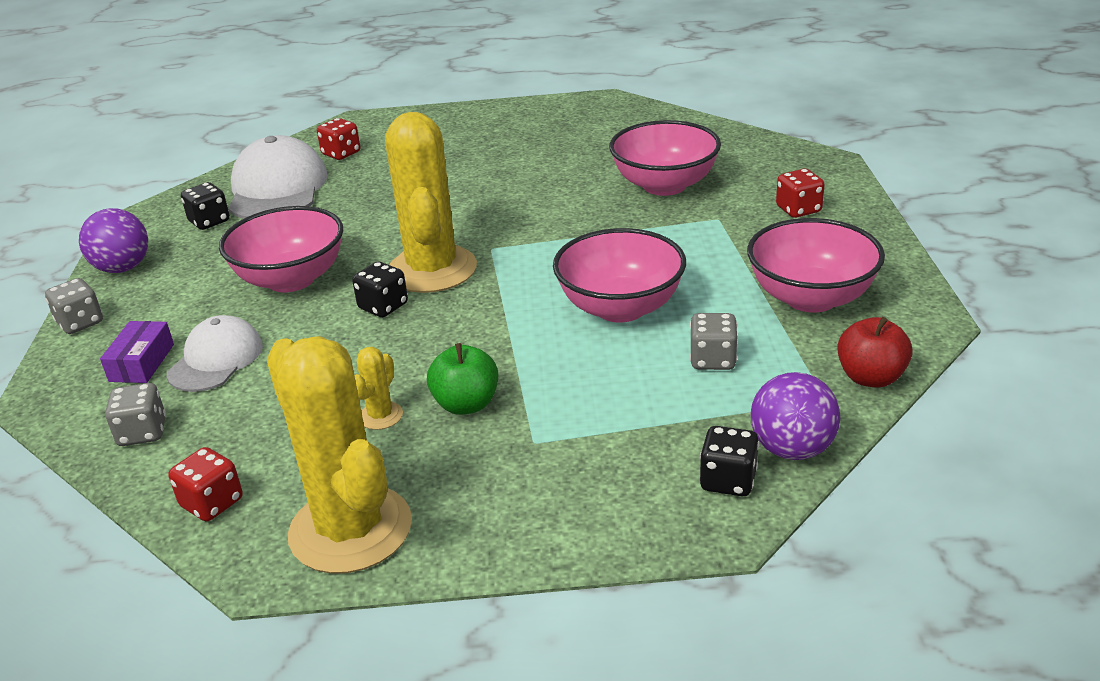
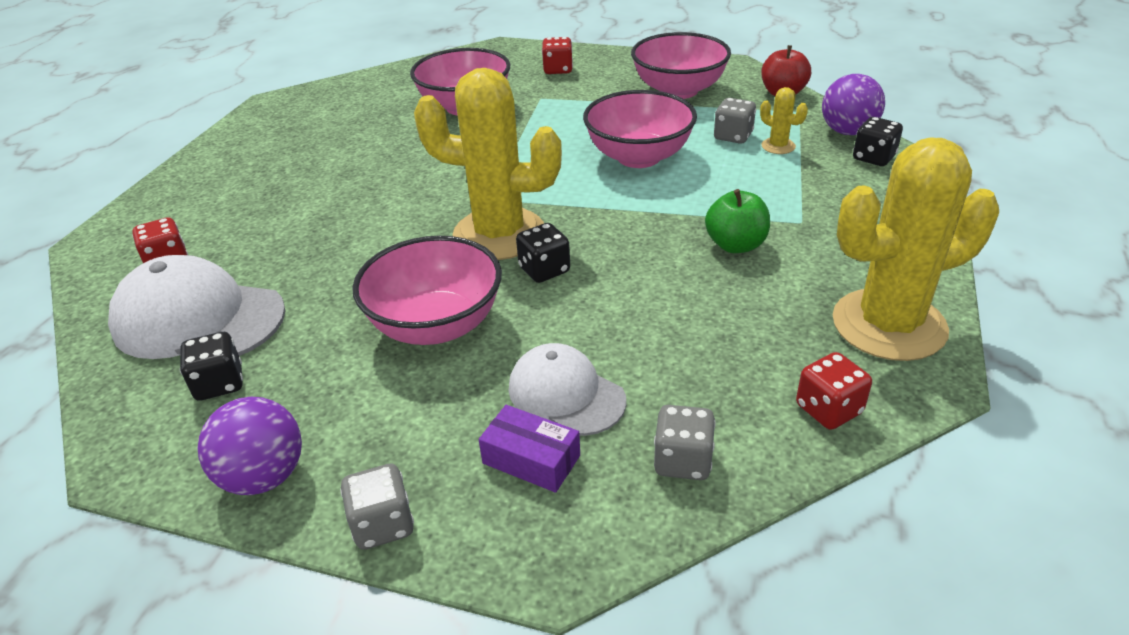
camera: 70 degrees left, 5 degrees up
(380, 416) = (730, 291): yellow cactus -> yellow cactus (778, 146)

